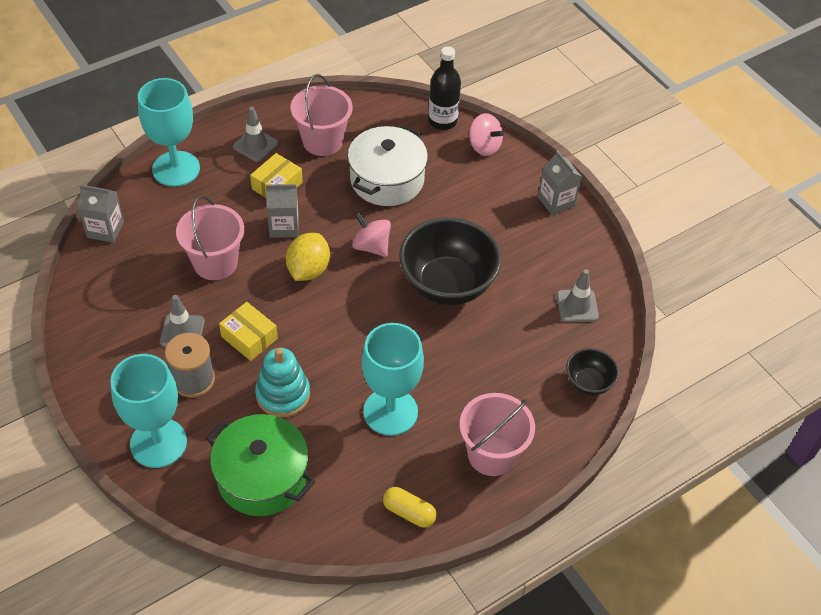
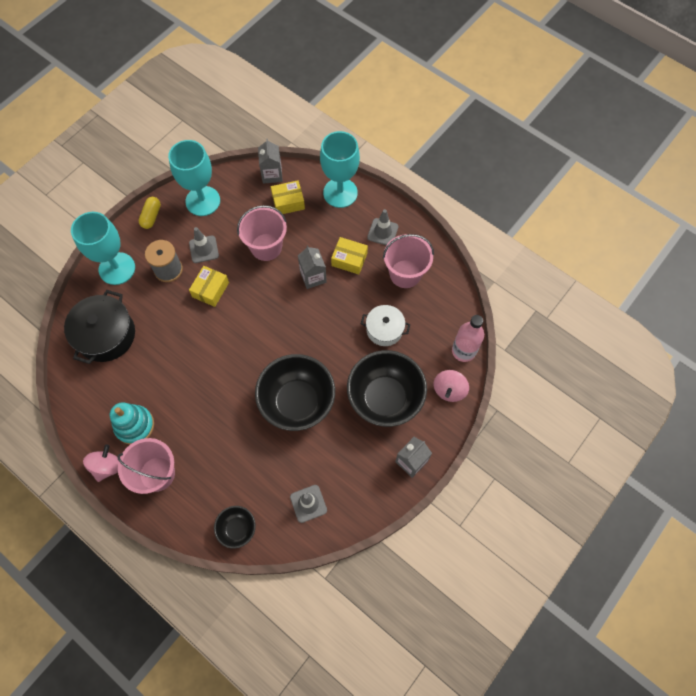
camera: 75 degrees right, 15 degrees up
(159, 223) = (288, 202): none -> yellow box
(262, 477) = (106, 335): green pot -> black pot
(283, 394) = (171, 325): turquoise stacking toy -> turquoise stacking toy (134, 425)
(308, 270) = (279, 305): yellow lemon -> none
(371, 246) = (315, 339): pink spinning top -> pink spinning top (107, 466)
(387, 179) = (384, 330): white pot -> white pot, size x0.62
(390, 412) = (175, 396): turquoise goblet -> turquoise goblet (203, 201)
(409, 512) = (99, 432): yellow capsule -> yellow capsule (151, 216)
(442, 121) = (463, 351): black bottle -> pink bottle
(473, 203) = (385, 398): none -> black bowl

